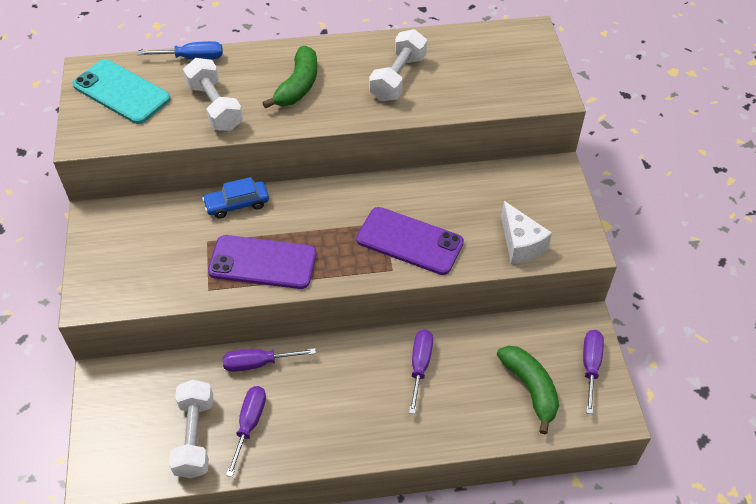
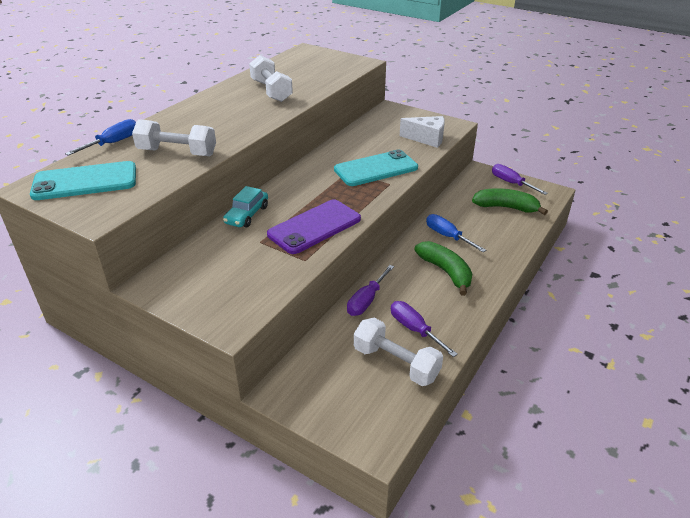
camera: 50 degrees left, 15 degrees down
(237, 204) = (247, 215): blue car -> turquoise car
(298, 86) = (216, 120): green banana -> green banana (445, 272)
(409, 241) = (376, 169): purple phone -> turquoise phone
(420, 366) = (447, 236): purple screwdriver -> blue screwdriver

